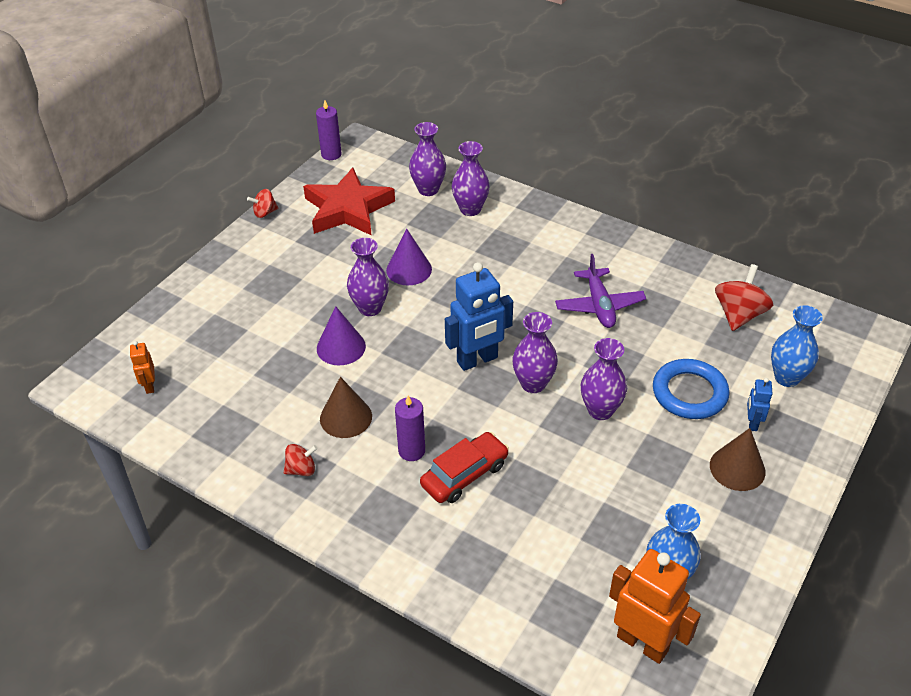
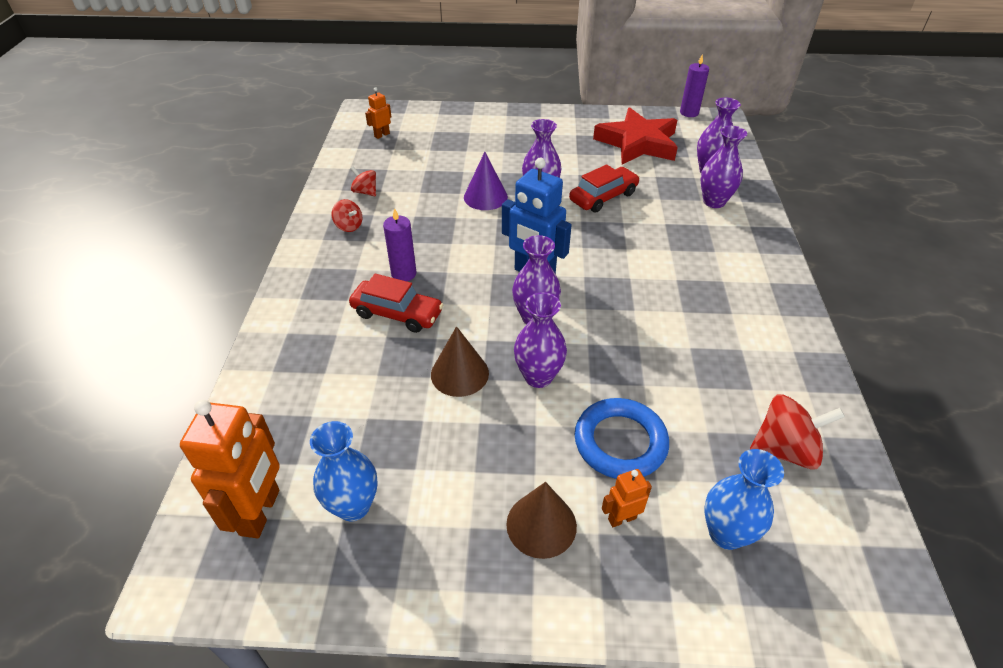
camera: 60 degrees right, 0 degrees up
(265, 213) = (590, 111): red spinning top -> red spinning top (365, 192)
(346, 417) = (415, 227): brown cone -> brown cone (459, 373)
(409, 269) = (603, 197): purple cone -> red car
(599, 305) = (679, 327): purple plane -> none
(752, 423) = (621, 518): blue robot -> orange robot

